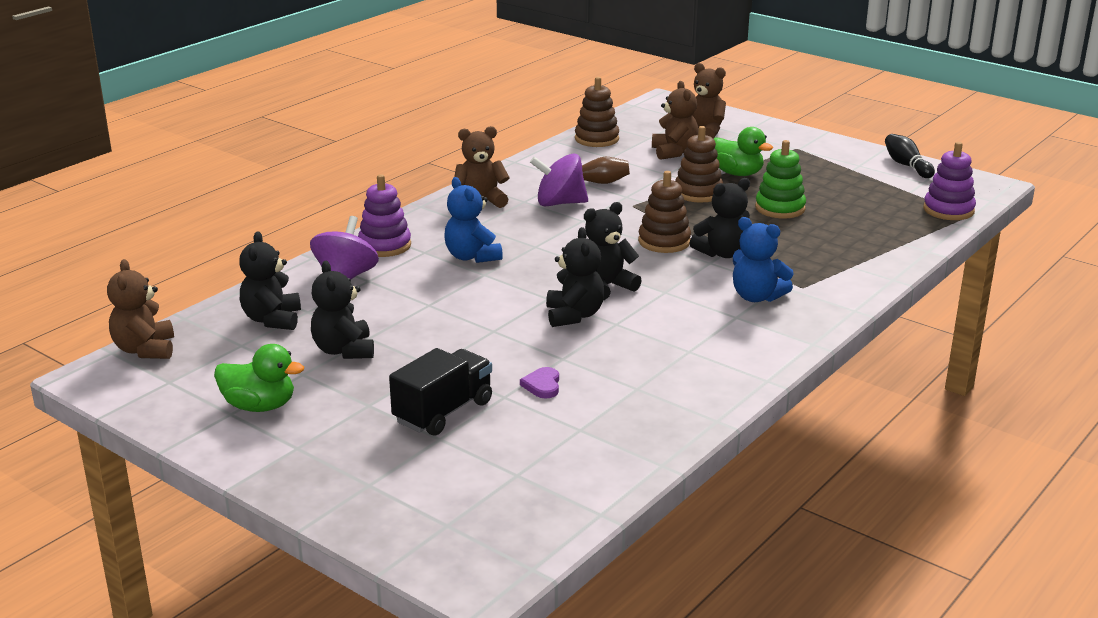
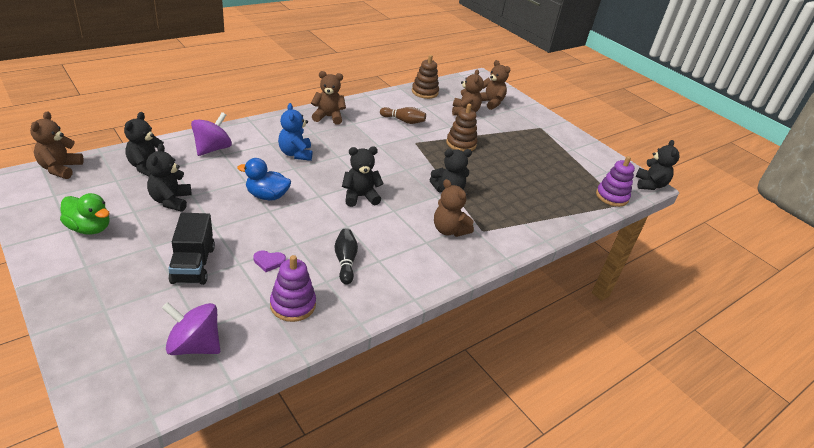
camera: 10 degrees right, 10 degrees up
(385, 245) = (251, 133): purple stacking toy -> purple stacking toy (293, 305)
(443, 412) = (193, 265): black truck -> black truck turned 120 degrees clockwise
(475, 314) = (267, 196): none -> blue duck
(542, 385) = (269, 261): purple heart -> purple heart turned 105 degrees counterclockwise
(559, 203) = (373, 130): purple spinning top -> purple spinning top (194, 345)
(574, 315) = (326, 213): black teddy bear -> black teddy bear (650, 185)
(664, 242) = (417, 173): brown stacking toy -> none
(737, 173) = (493, 136): green duck -> none
(756, 297) = (449, 230): blue teddy bear -> brown teddy bear
(780, 208) = (504, 168): green stacking toy -> none
(906, 165) = (602, 157): black bowling pin -> black bowling pin (345, 261)

